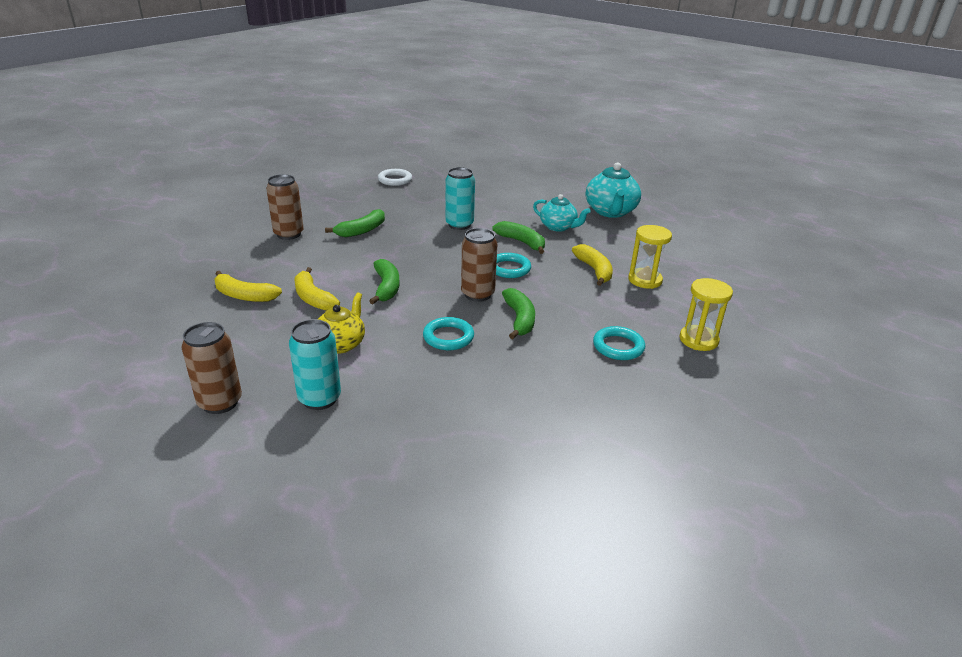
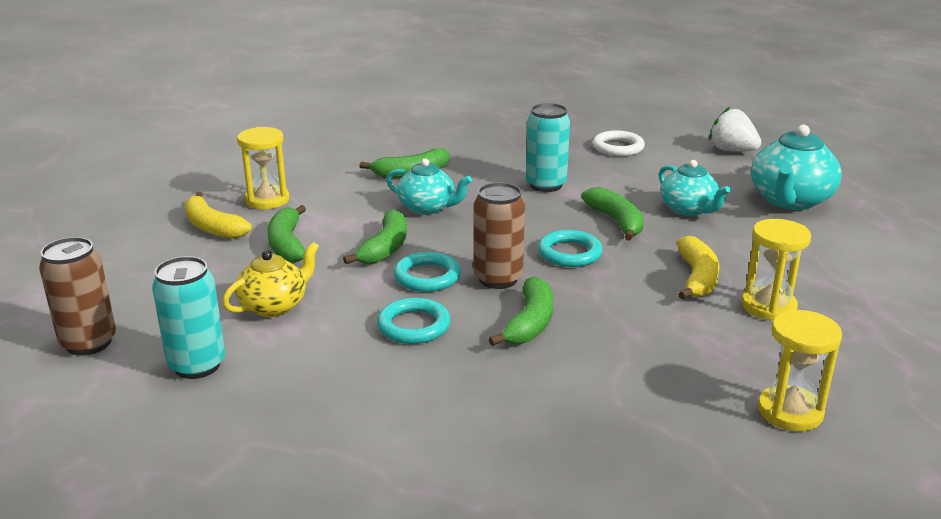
camera: 25 degrees right, 5 degrees down
(270, 268) = (267, 200): none -> yellow hourglass
(288, 234) = (320, 164): brown can -> none
(313, 298) = (287, 244): yellow banana -> green banana
(393, 254) = (427, 208): none -> turquoise teapot
(395, 180) = (504, 117): white ring -> white ring (618, 147)
(555, 184) = (732, 151): none -> white strawberry
(618, 346) = (648, 392): turquoise ring -> turquoise ring (427, 277)

